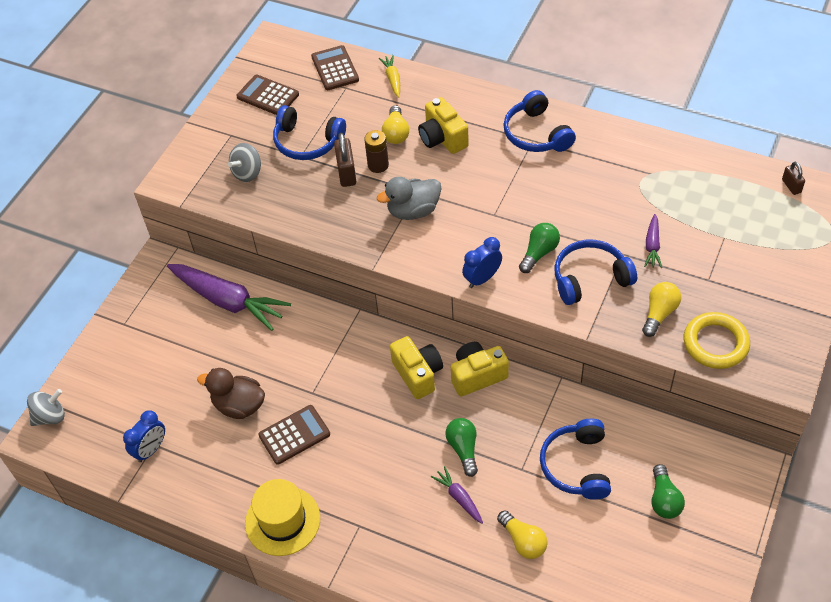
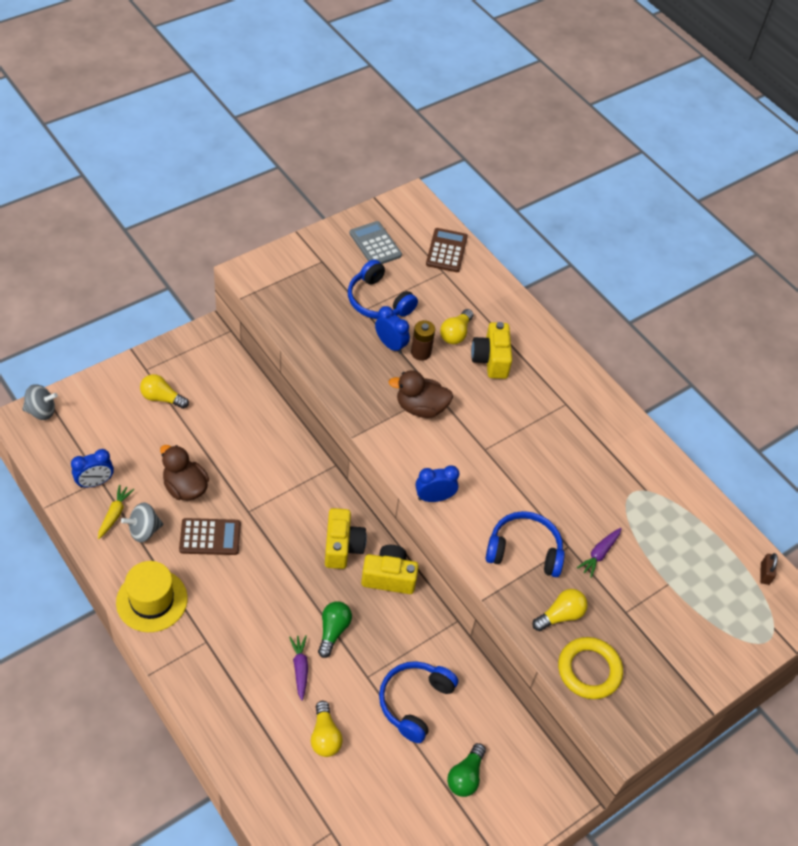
camera: 20 degrees right, 0 degrees up
(158, 340) = (162, 398): none -> yellow light bulb
(228, 301) = (237, 397): purple carrot -> none
(247, 173) = (312, 300): grey spinning top -> grey spinning top (144, 530)
(268, 96) = (375, 244): brown calculator -> grey calculator
(346, 173) = (390, 345): brown padlock -> blue clock
(393, 79) = (487, 286): yellow carrot -> yellow carrot (114, 514)
(413, 211) = (420, 407): grey duck -> brown duck
(536, 134) = (573, 400): blue headphones -> none
(539, 253) = (498, 503): green light bulb -> none

